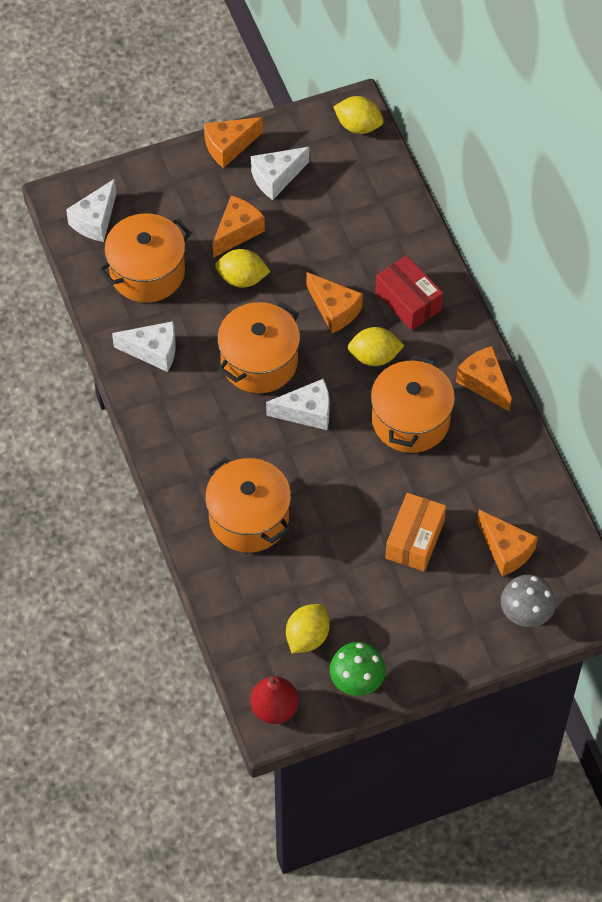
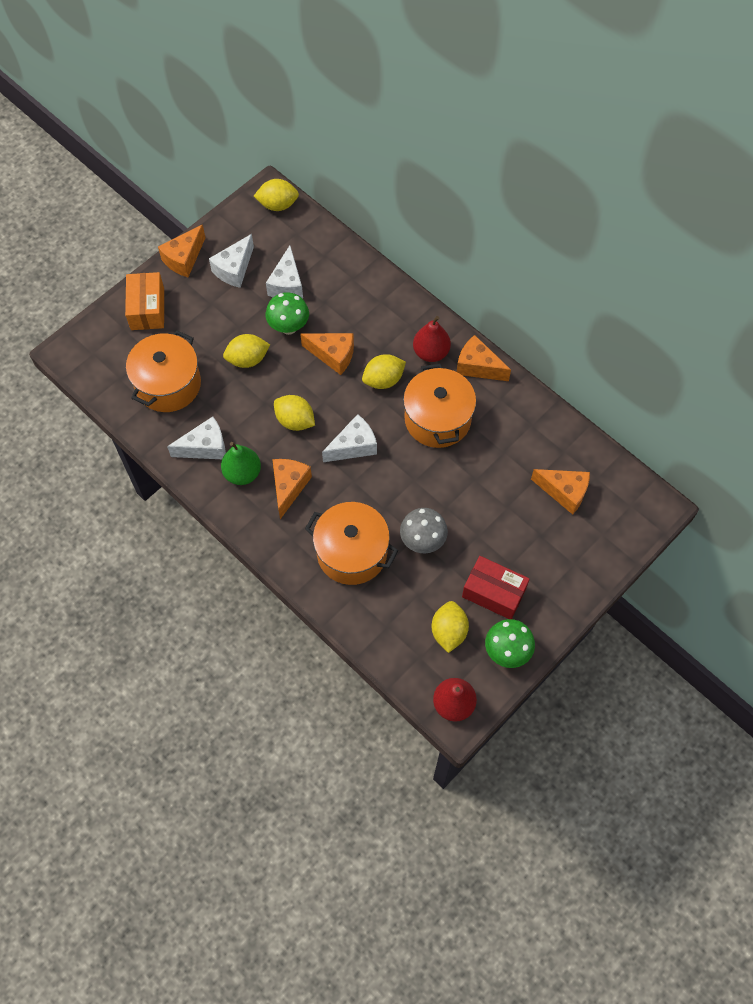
camera: 25 degrees left, 5 degrees up
(95, 220) = (104, 359): white cheese -> white cheese (287, 284)
(178, 393) = (242, 473): none -> green pear
(237, 232) = (225, 323): orange cheese -> orange cheese (289, 487)
(259, 361) = (295, 421): orange pot -> yellow lemon
(303, 261) = (289, 327): none -> green mushroom
(408, 301) = (387, 326): red box -> red box (494, 593)
(415, 539) = (491, 514): orange box -> orange box (147, 309)
(441, 348) = (431, 352): none -> red pear
(525, 614) = (606, 537): grey mushroom -> grey mushroom (422, 541)

